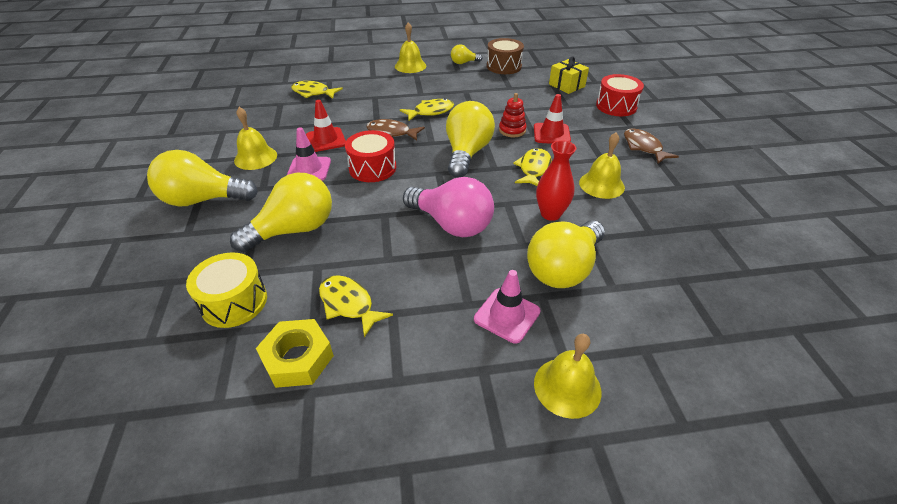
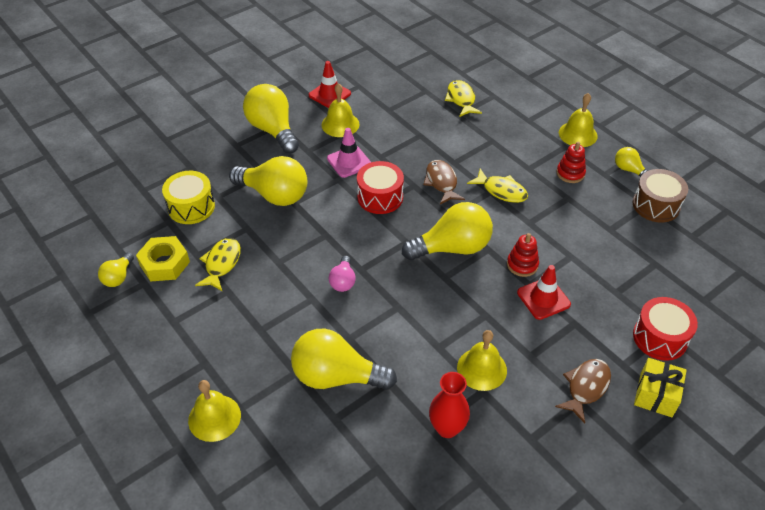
camera: 60 degrees right, 5 degrees up
(272, 419) = (118, 277): none -> yellow light bulb
(326, 140) = (396, 148): red traffic cone -> red traffic cone (329, 94)
(444, 81) = (570, 173): none -> red stacking toy
(451, 224) = (343, 281): pink light bulb -> pink light bulb, size x0.50
(507, 315) = (262, 357): pink traffic cone -> none
(533, 169) = (466, 306): yellow fish -> none
(550, 214) = (404, 343): red vase -> red vase (447, 428)
(566, 85) = (666, 276): yellow gift -> yellow gift (656, 395)

